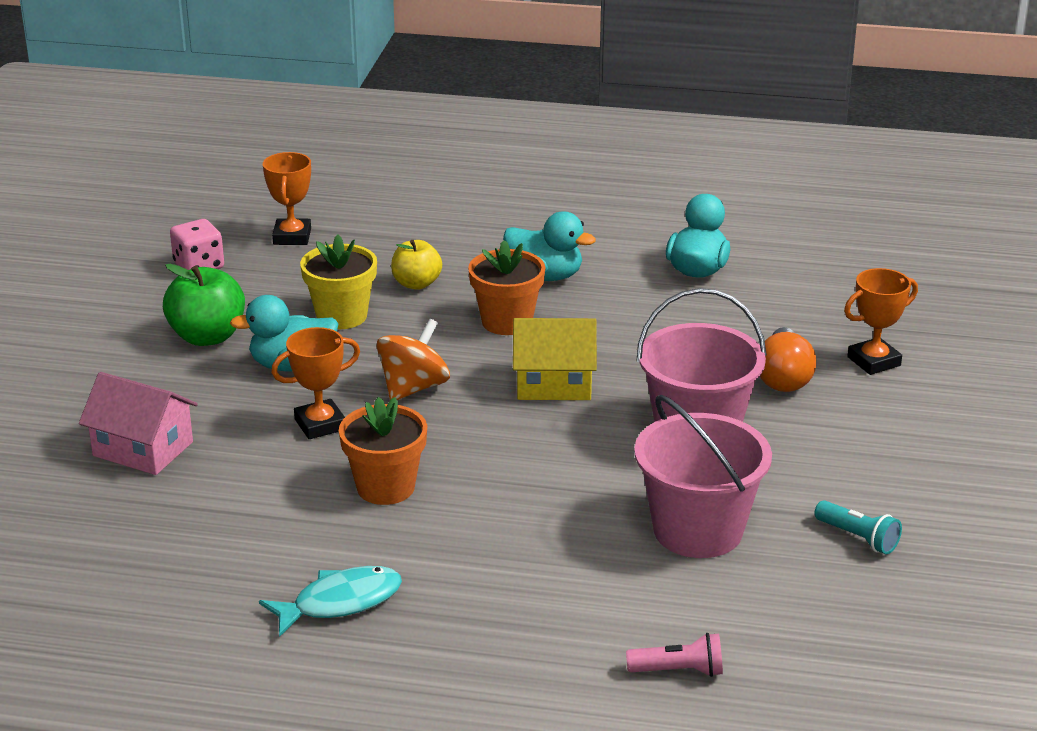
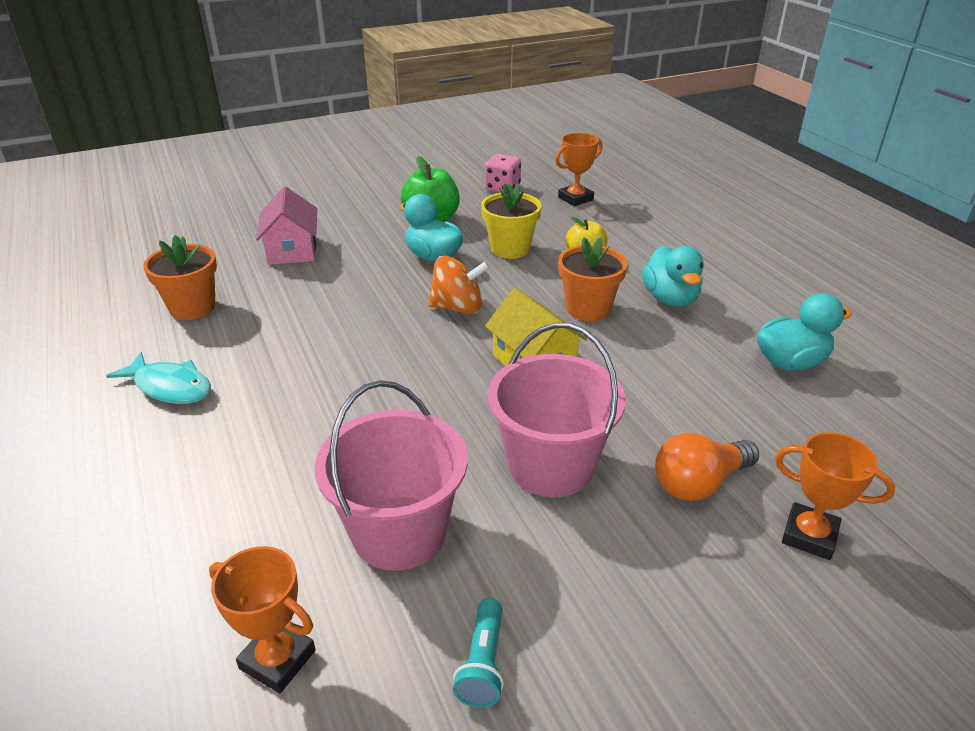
camera: 55 degrees right, 5 degrees up
(320, 424) = (376, 293): orange trophy -> orange trophy (278, 659)
(385, 487) = (325, 347): orange flower pot -> orange flower pot (192, 308)
(678, 671) = (167, 615): pink flashlight -> none

